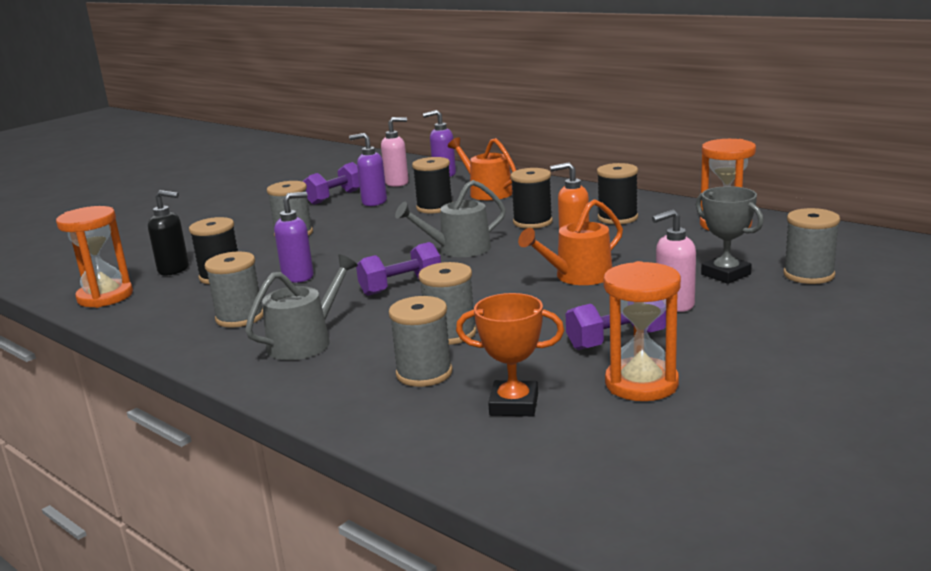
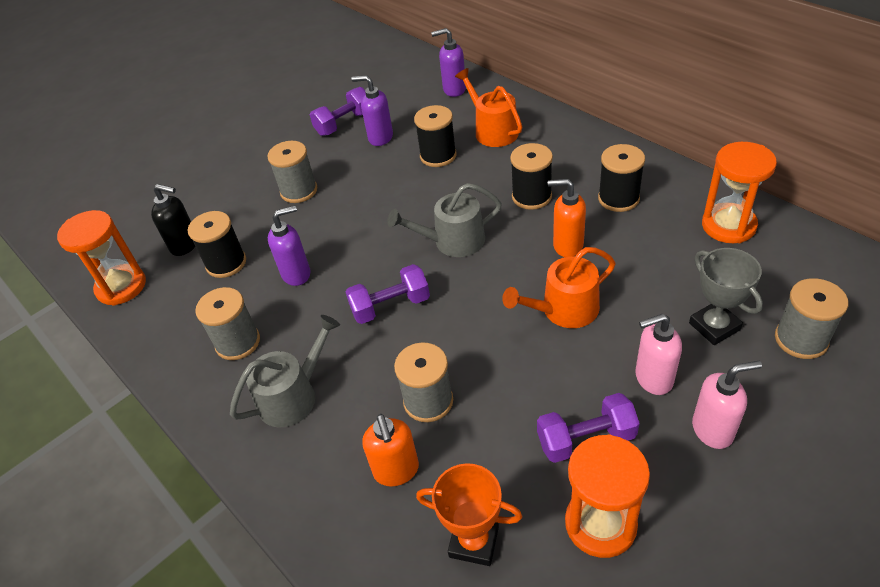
camera: 10 degrees right, 25 degrees up
(397, 183) = (406, 102): pink soap dispenser -> pink soap dispenser (713, 430)
(424, 373) = (396, 471): grey spool -> orange soap dispenser

